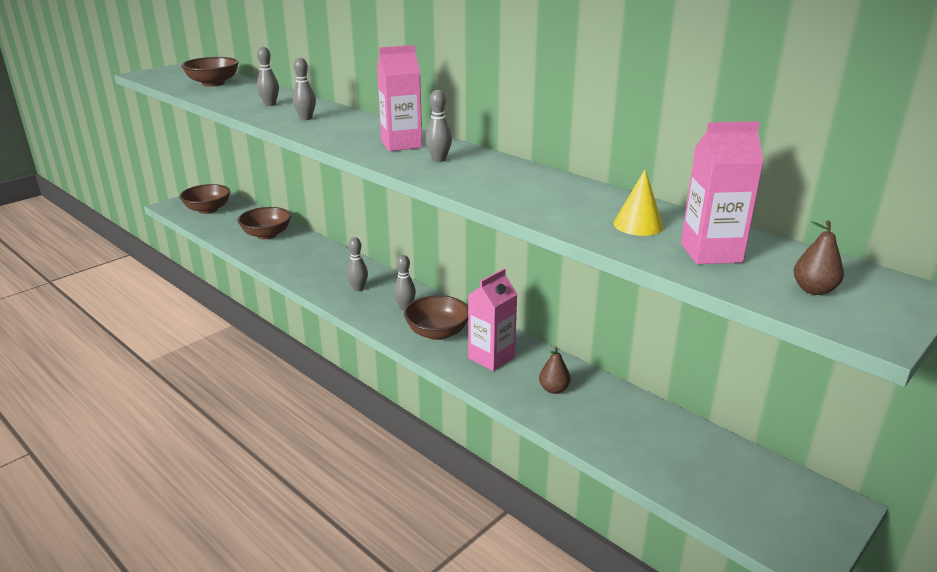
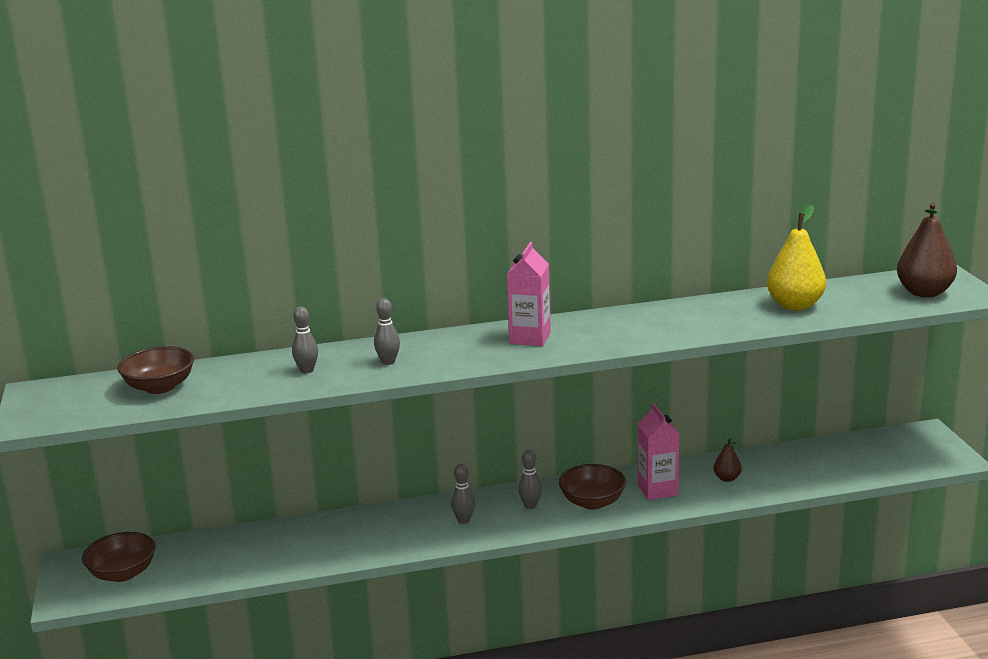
camera: 55 degrees left, 5 degrees down
(267, 234) = (261, 546): brown bowl -> none
(439, 160) = (590, 333): grey bowling pin -> none
(638, 225) = (795, 305): yellow cone -> yellow pear
(711, 253) = (855, 300): pink carton -> none
(813, 290) = (924, 293): brown pear -> brown pear, size x2.00

